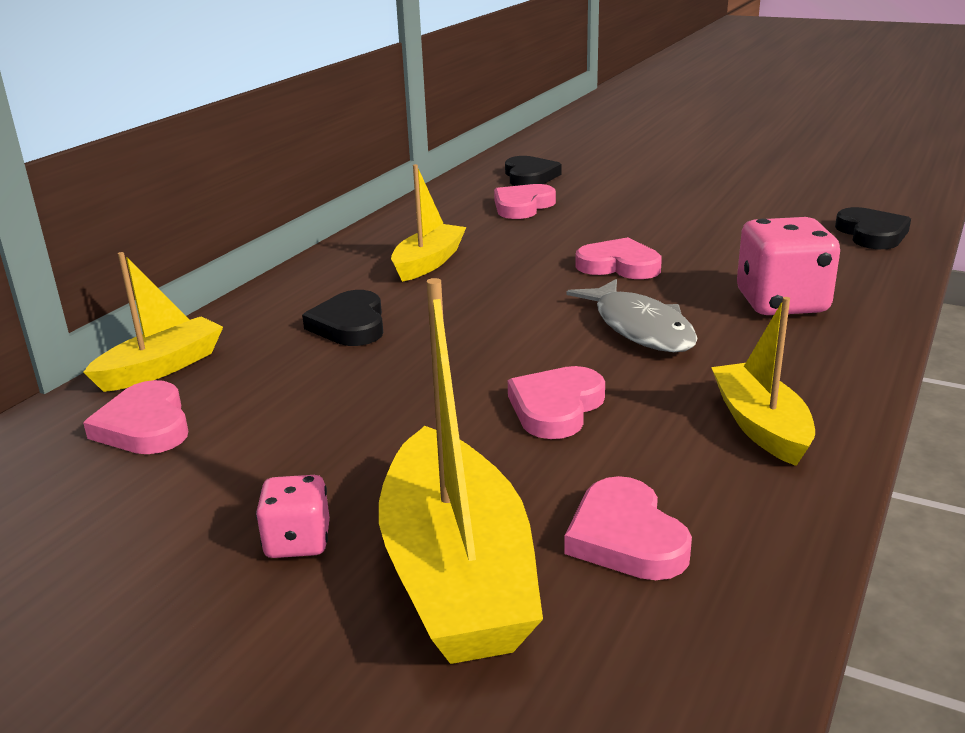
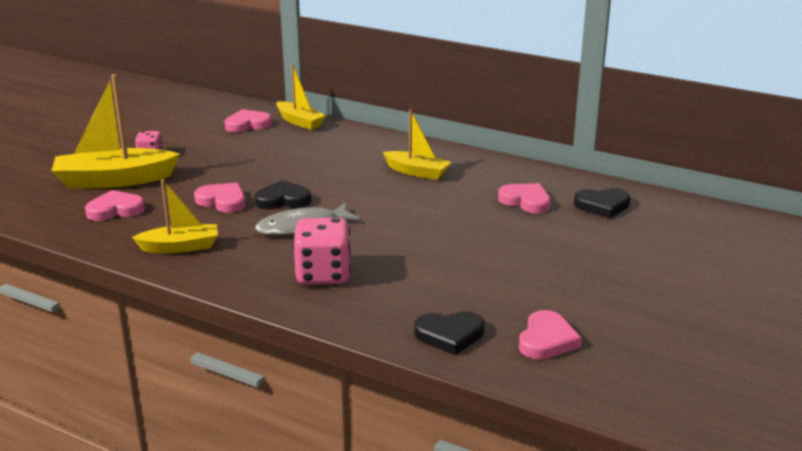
camera: 90 degrees right, 0 degrees up
(350, 325) = (333, 155): black heart -> black heart (283, 200)
(619, 265) = (400, 228): pink heart -> pink heart (546, 340)

